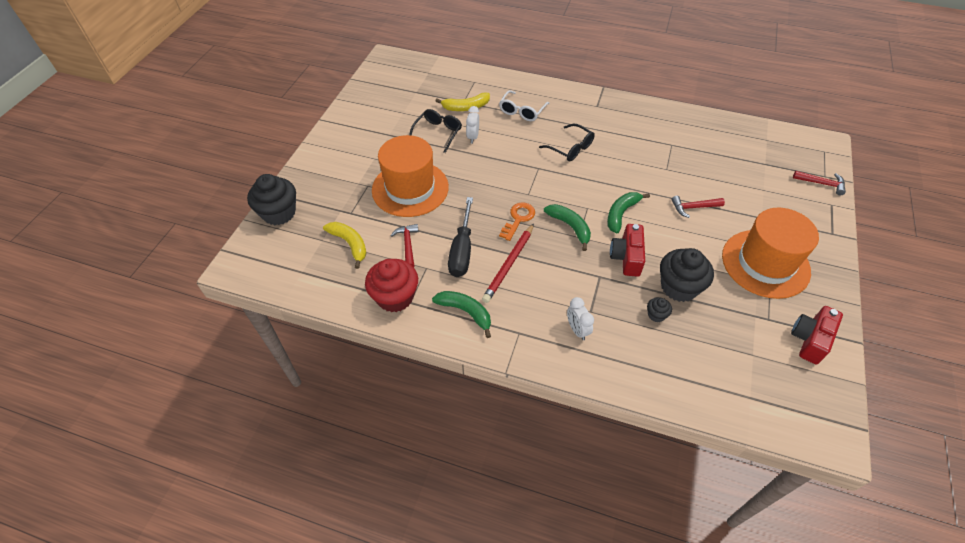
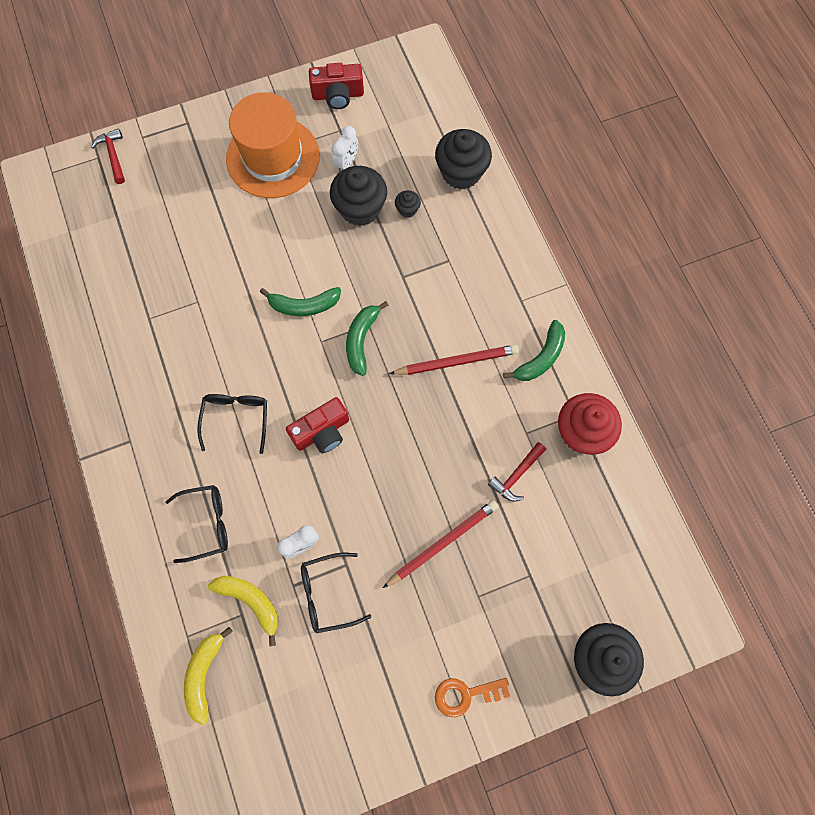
camera: 130 degrees left, 20 degrees up
(350, 244) = (566, 534): yellow banana -> yellow banana (204, 674)
(410, 188) = (442, 543): orange hat -> red pencil
(462, 251) = (478, 416): black screwdriver -> none
(466, 312) = (540, 358): green banana -> green banana turned 135 degrees counterclockwise
(518, 219) = (391, 395): orange key -> orange key (465, 694)
(522, 111) = (207, 523): white glasses -> black glasses
(577, 330) = (477, 258): white clock -> white clock (346, 162)
(626, 257) = (359, 268): red camera -> red camera (322, 432)
(666, 374) = (461, 172): none -> black cupcake
(693, 207) = (241, 247): red hammer -> none

